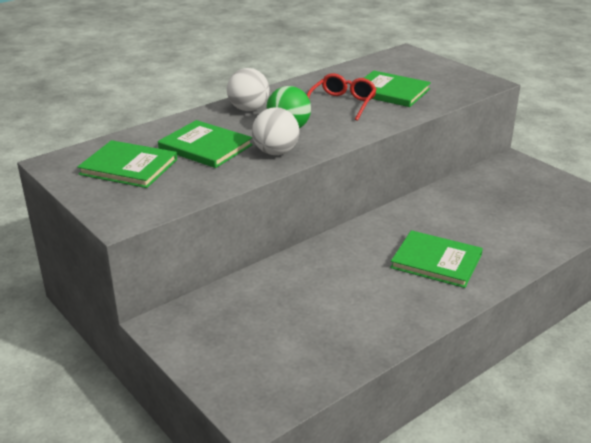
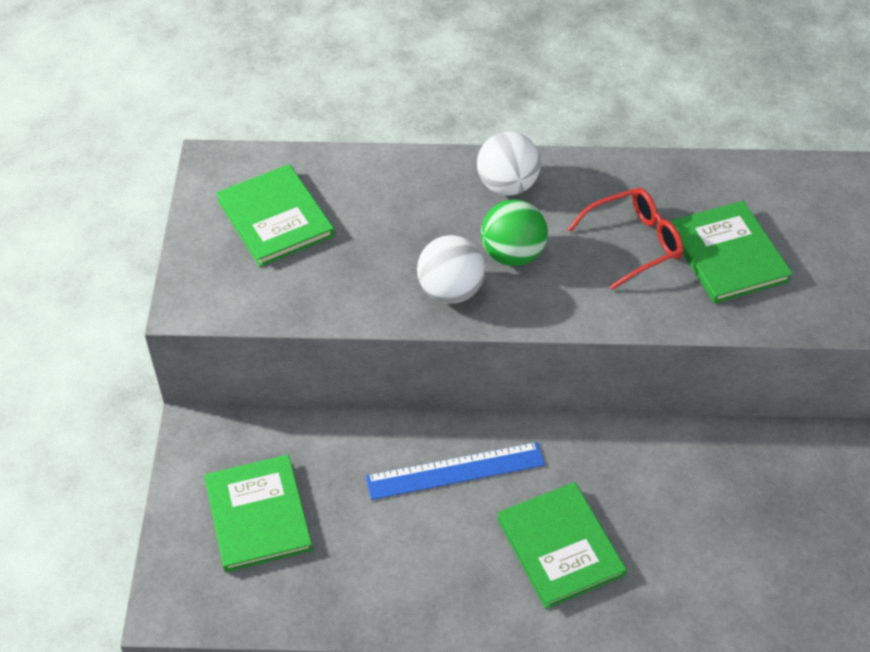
camera: 40 degrees right, 20 degrees up
(205, 147) = (385, 231): green book -> green book (258, 515)
(341, 261) = (455, 471): none -> blue ruler

